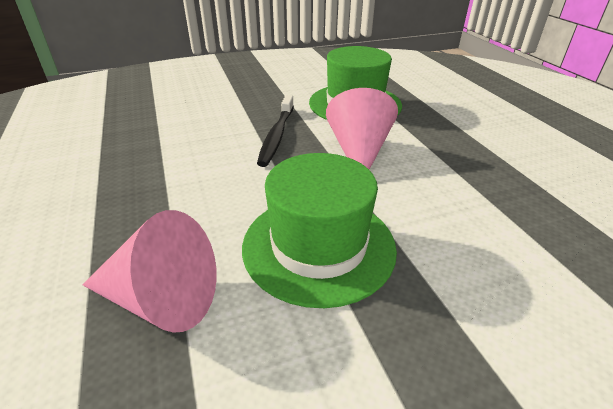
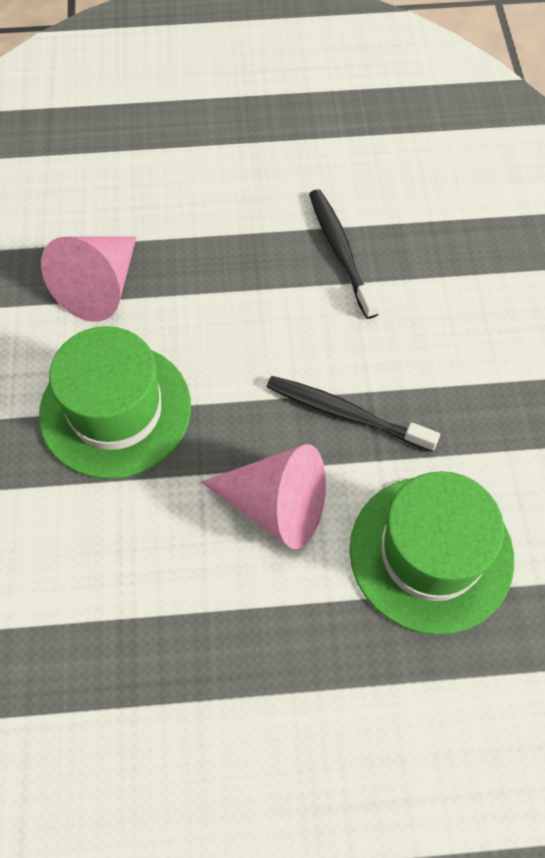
camera: 105 degrees right, 25 degrees up
(127, 153) = (340, 251): none -> black toothbrush

